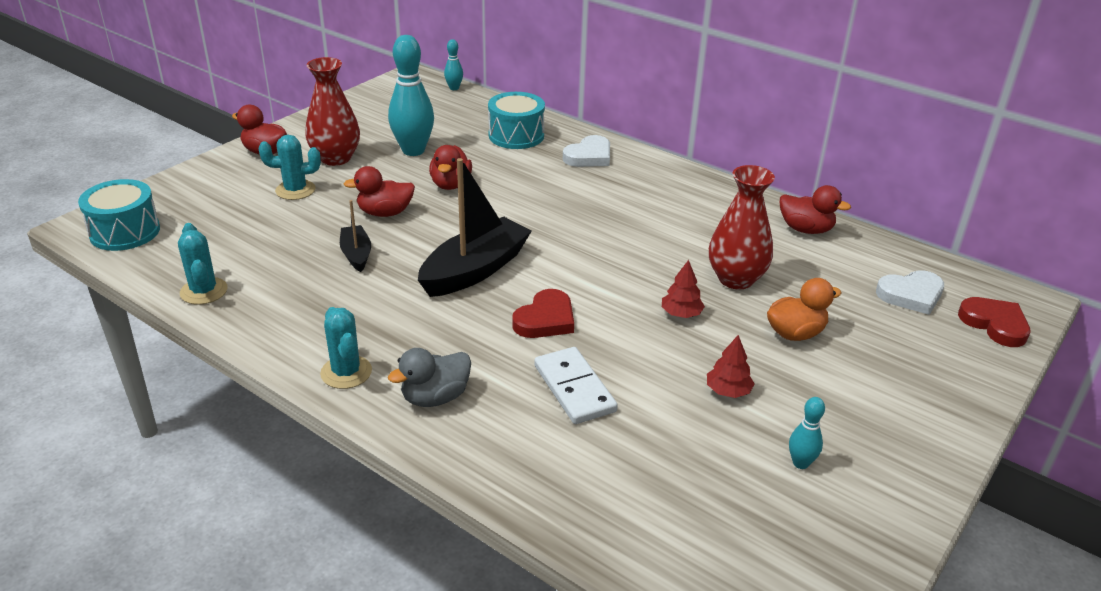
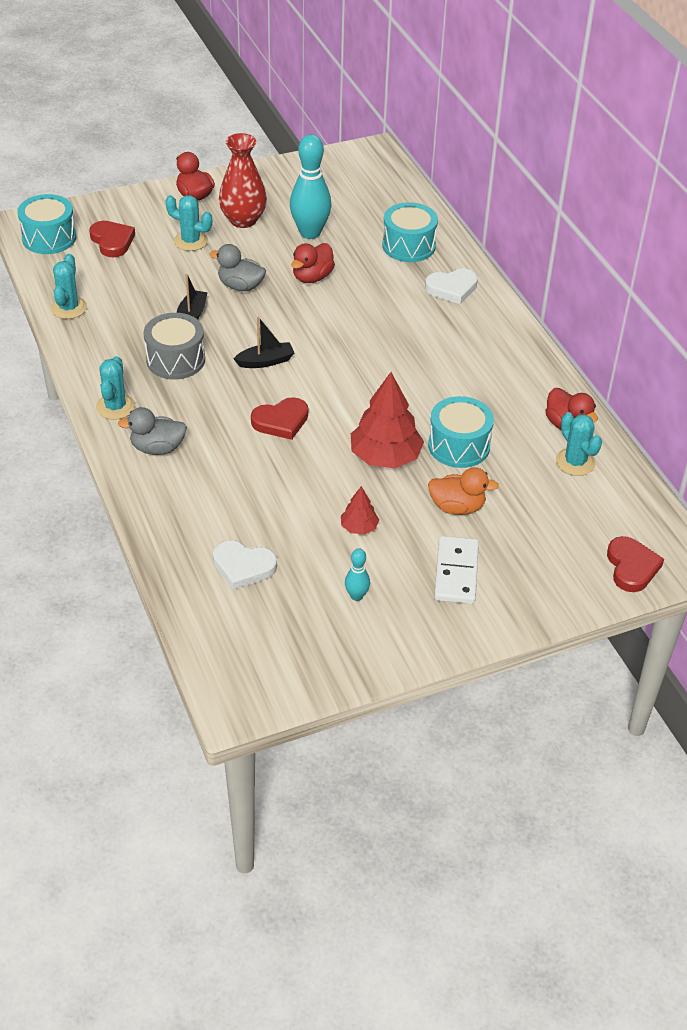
camera: 30 degrees right, 10 degrees up
(205, 214) = (112, 241): none -> red heart
(376, 301) = (175, 360): none -> grey drum
(385, 213) = (240, 286): red duck -> grey duck
(454, 88) = (399, 176): turquoise bowling pin -> none
(475, 270) = (265, 361): black boat -> black boat, size x0.52
(574, 388) = (253, 480): white domino -> white domino (456, 572)
(681, 314) = (385, 457): red tree -> red tree, size x1.99
(736, 279) = (459, 446): red vase -> turquoise drum
(846, 256) = (575, 462): none -> turquoise cactus
(911, 295) = (590, 516): white heart -> white heart (243, 567)

